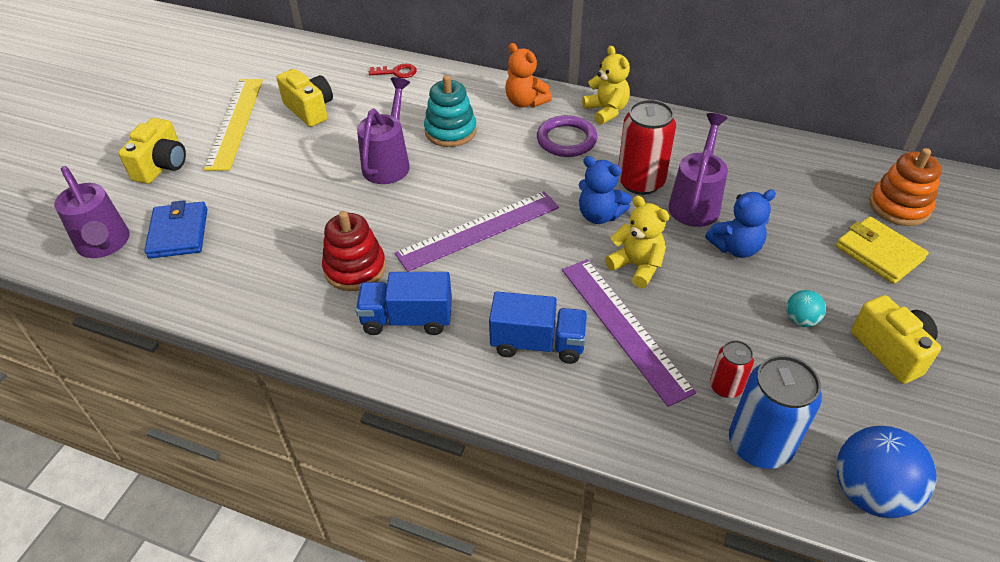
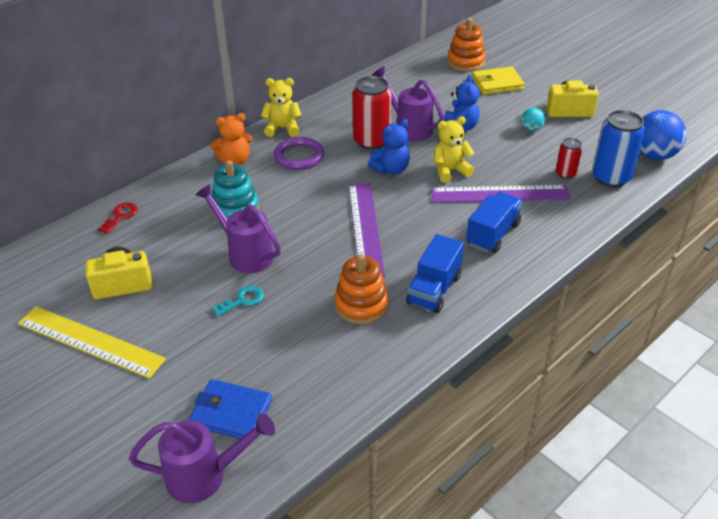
camera: 65 degrees left, 5 degrees down
(162, 166) = (112, 411): yellow camera -> none
(322, 185) = (242, 300): none -> turquoise key
(355, 268) = (361, 304): red stacking toy -> orange stacking toy

